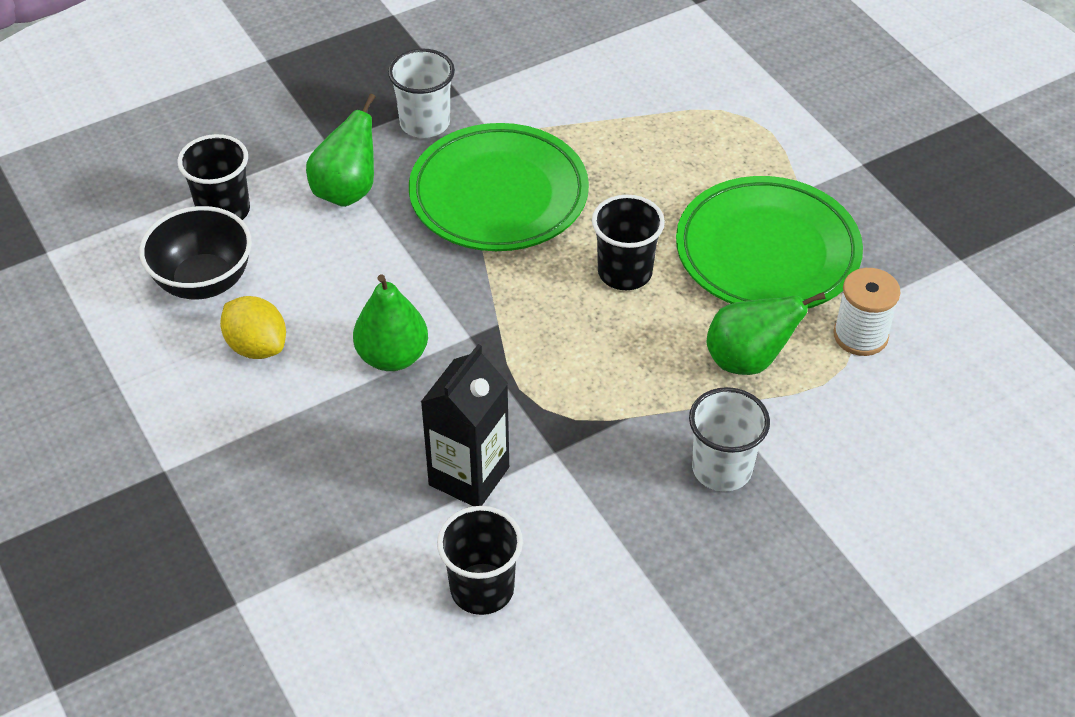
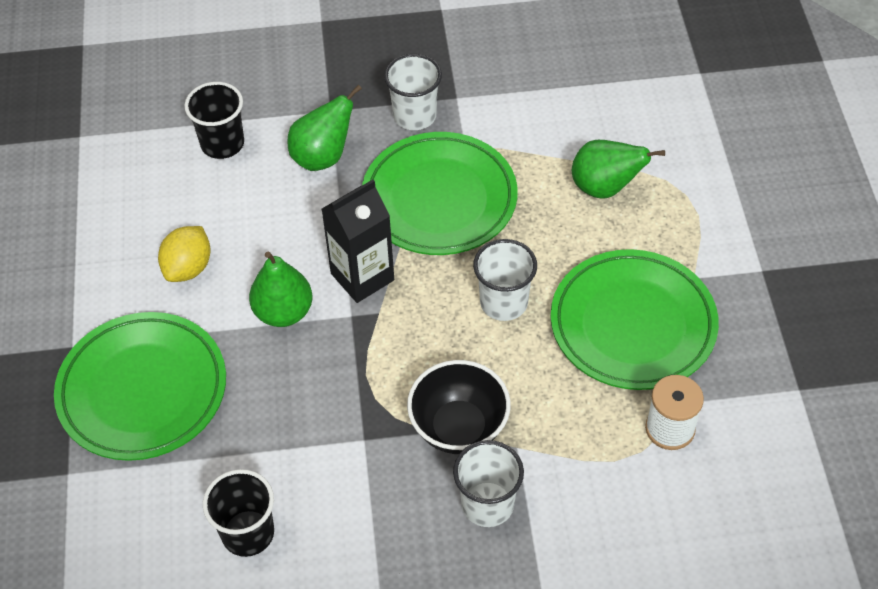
camera: 25 degrees right, 5 degrees up
(204, 281) = (178, 199): black bowl -> black bowl (459, 428)
(257, 346) = (188, 268): yellow lemon -> yellow lemon turned 45 degrees clockwise
(276, 487) = (143, 390): none -> green plate
(469, 476) = (288, 435): black carton -> black carton (362, 277)
(625, 272) = (504, 302): black cup -> white cup
(748, 360) = (562, 417): green pear -> green pear (605, 188)

